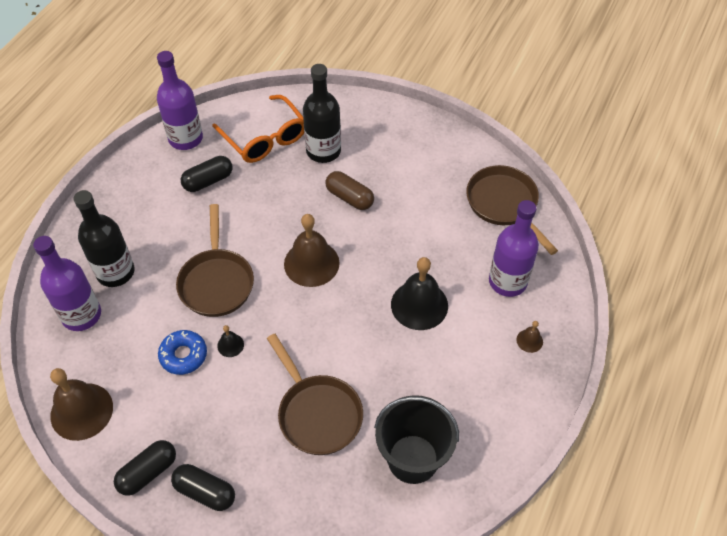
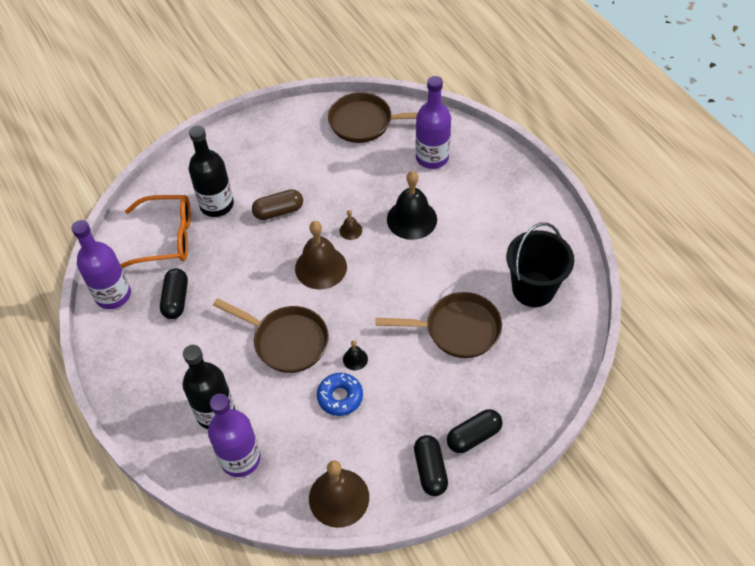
camera: 55 degrees left, 0 degrees up
(529, 340) = (488, 172): brown bell -> brown bell (350, 230)

